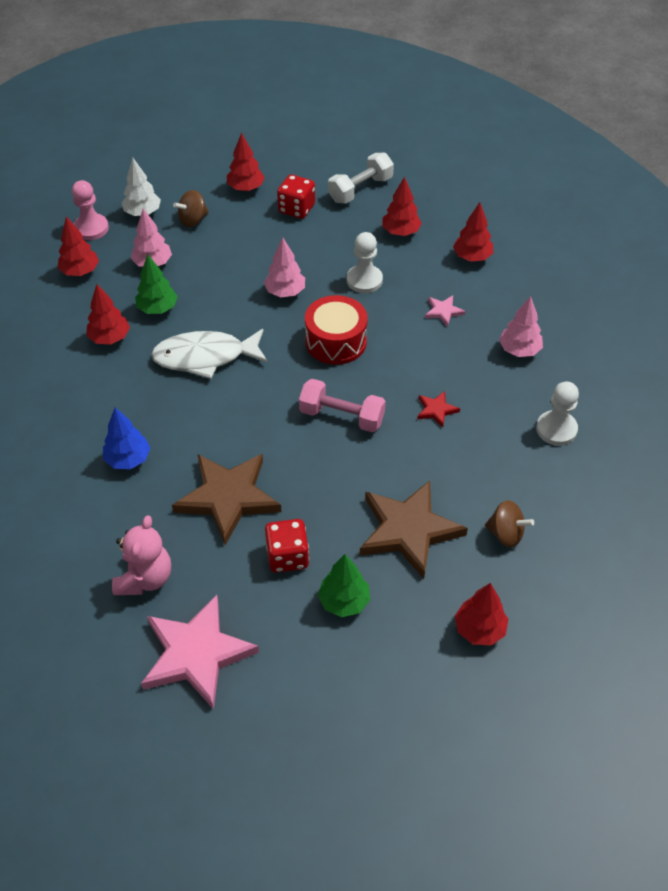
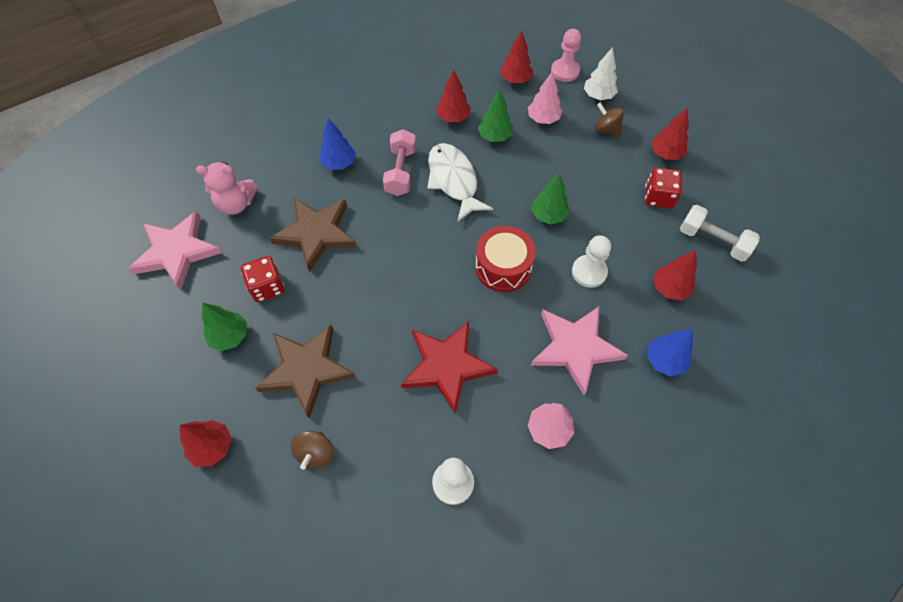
camera: 75 degrees right, 10 degrees up
(285, 292) = (548, 215): pink tree -> green tree
(342, 416) = (418, 291): pink dumbbell -> pink dumbbell (401, 171)
(436, 410) = (446, 366): red star -> red star, size x2.28
(443, 311) = (575, 348): pink star -> pink star, size x2.28
(472, 257) = (664, 360): red tree -> blue tree

